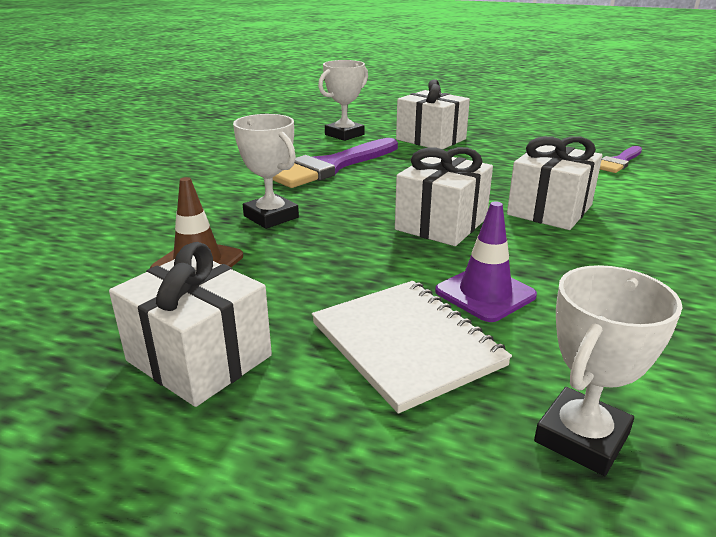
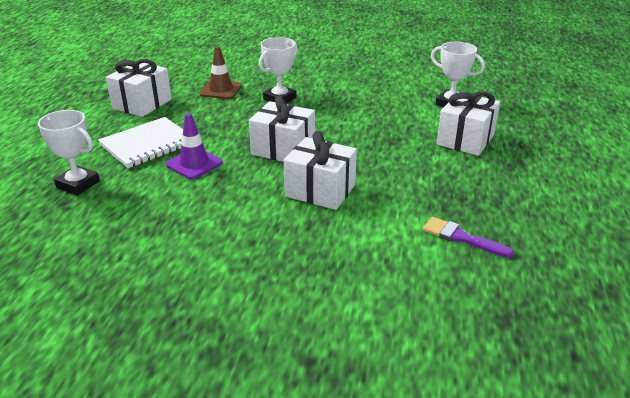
camera: 80 degrees right, 5 degrees up
(331, 166) = (372, 106): purple brush -> none

